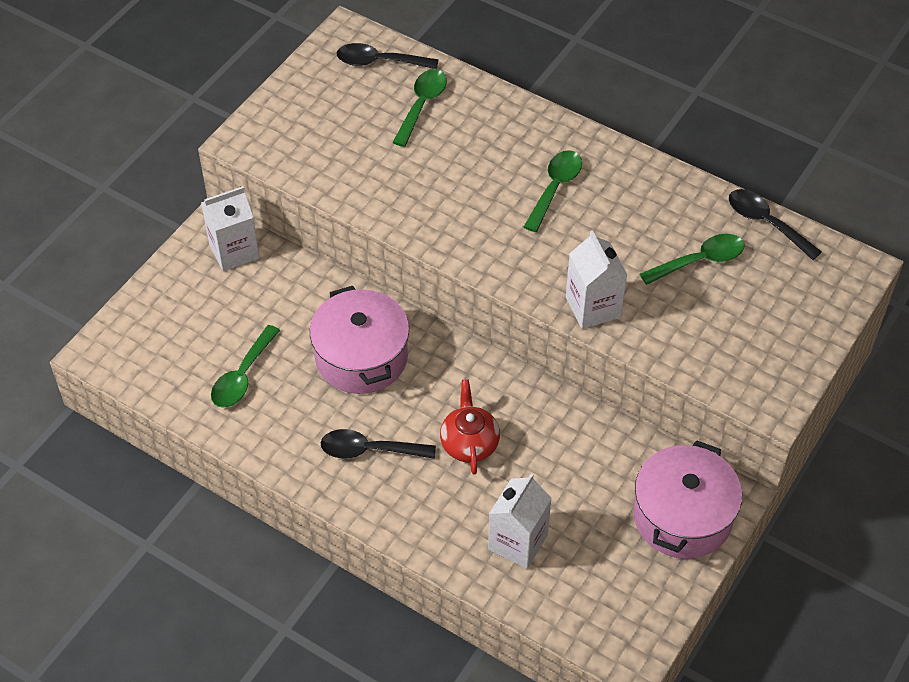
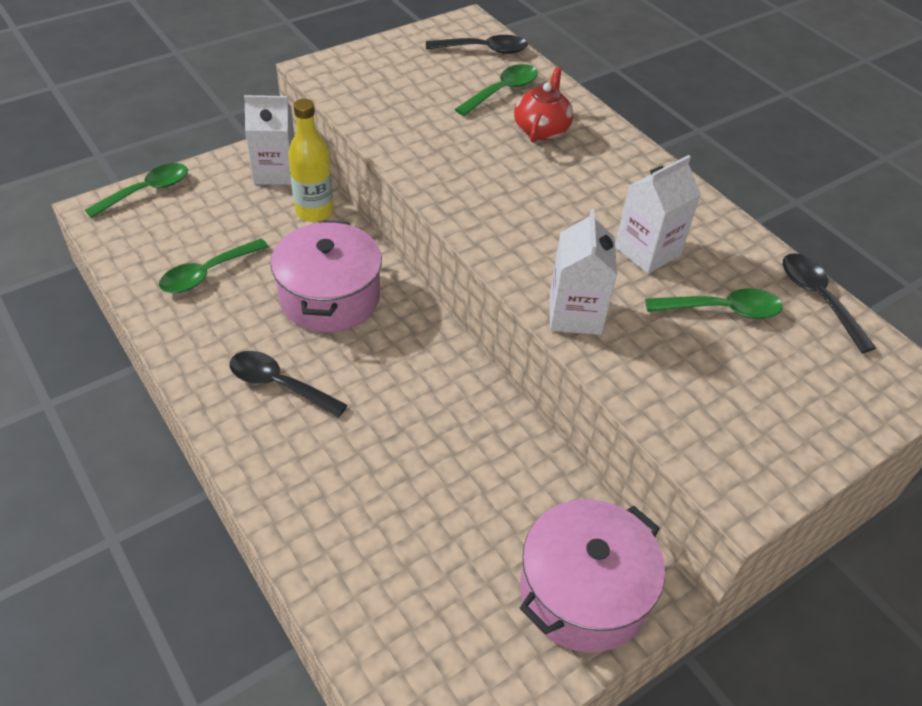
camera: 20 degrees right, 5 degrees down
(295, 279) = (314, 211): none -> yellow bottle
(379, 62) = (484, 50): black spoon -> black spoon turned 150 degrees clockwise
(469, 443) = (385, 417): red teapot -> red teapot (541, 129)
(518, 542) = (374, 543): white carton -> white carton (647, 251)
(555, 188) = (595, 194): green spoon -> green spoon (147, 191)

